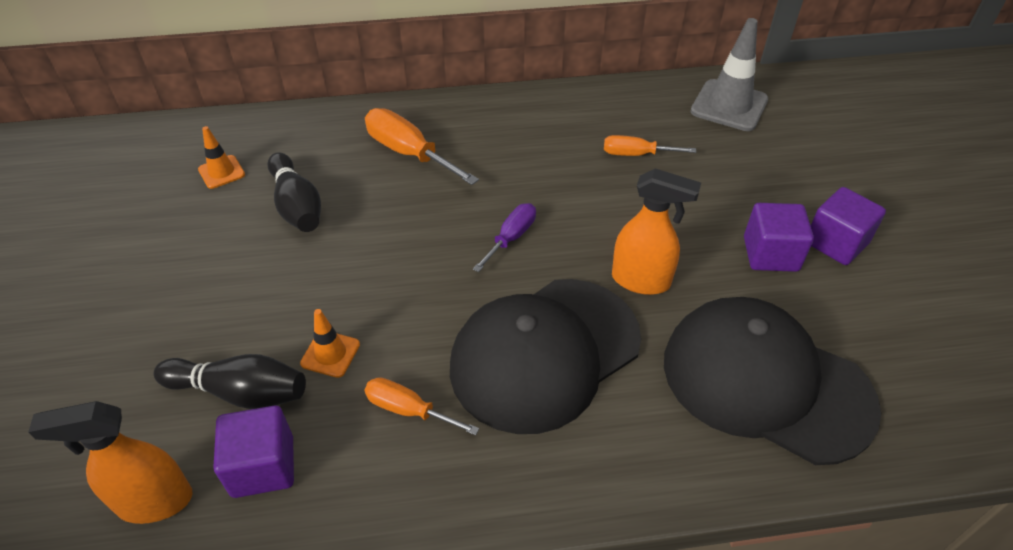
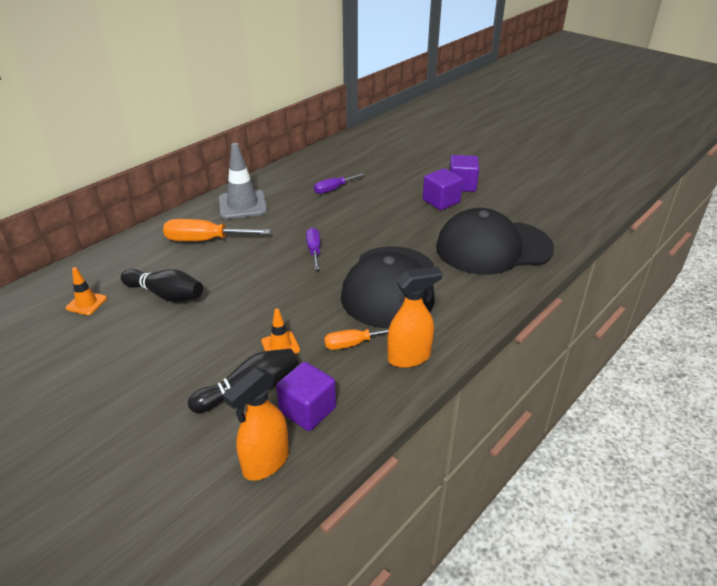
camera: 40 degrees left, 10 degrees down
(636, 154) = (333, 189): orange screwdriver -> purple screwdriver
(641, 281) = (398, 237): orange spray bottle -> orange spray bottle (409, 357)
(729, 106) = (354, 151): grey traffic cone -> grey traffic cone (242, 205)

